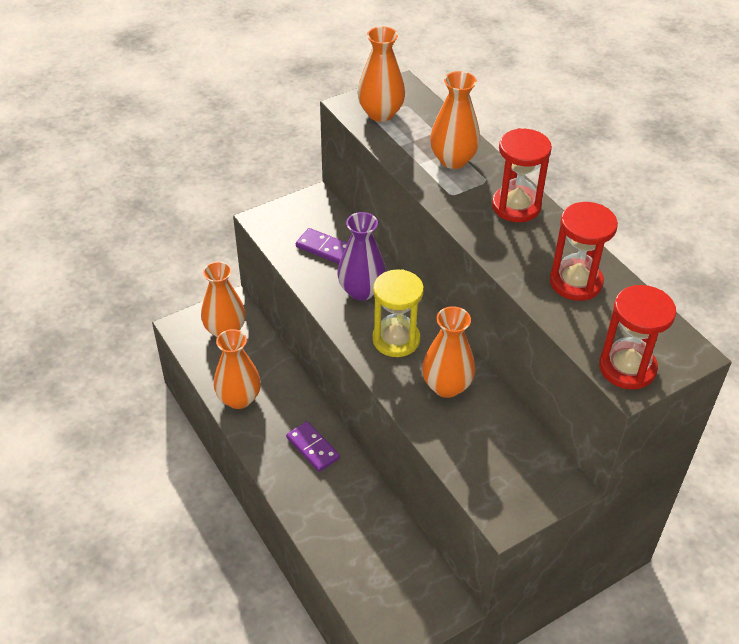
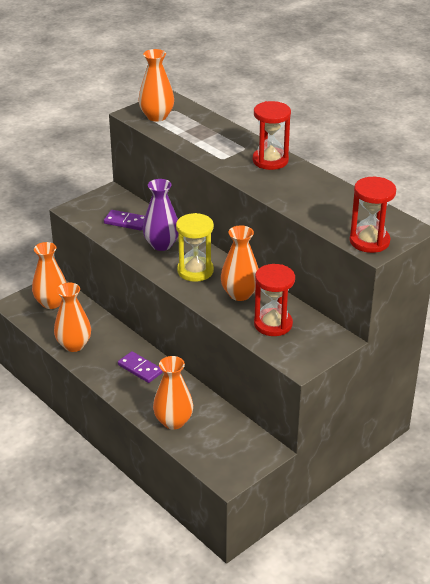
camera: 10 degrees left, 10 degrees down
(453, 160) = (218, 138): orange vase -> orange vase (173, 421)
(575, 282) = (323, 199): red hourglass -> red hourglass (273, 324)

